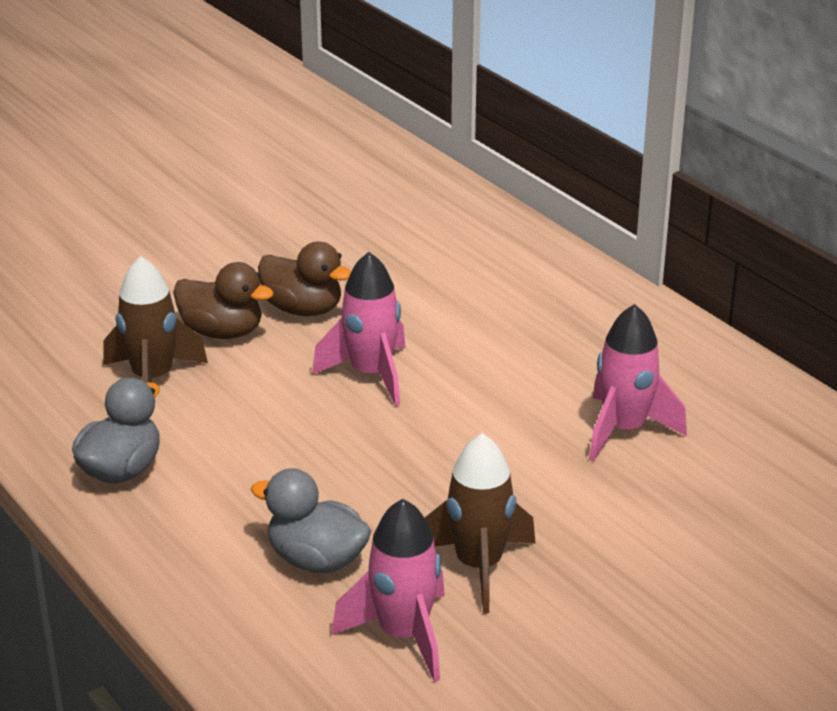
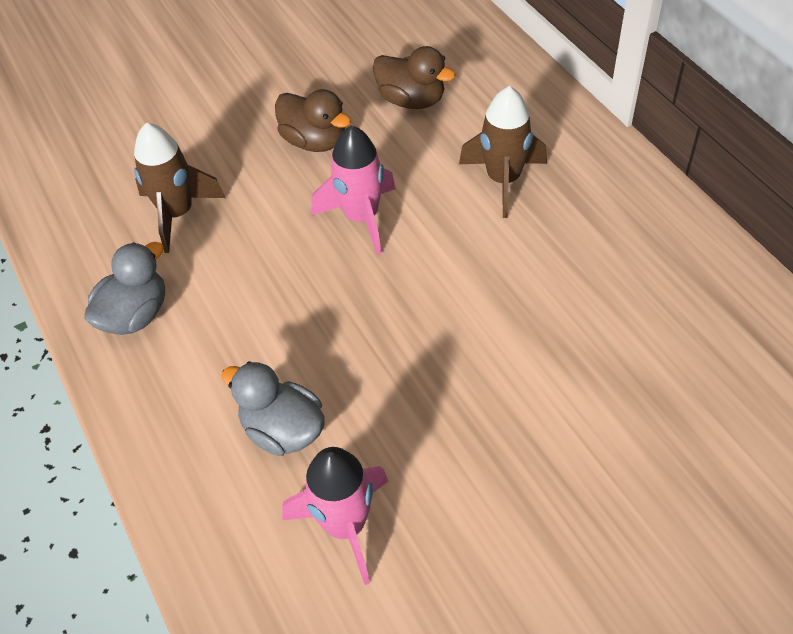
camera: 10 degrees right, 20 degrees up
(222, 332) = (243, 164): brown duck -> brown duck (411, 100)
(478, 566) = (423, 448): brown rocket -> brown rocket (503, 180)
(624, 430) = (575, 295): pink rocket -> none

